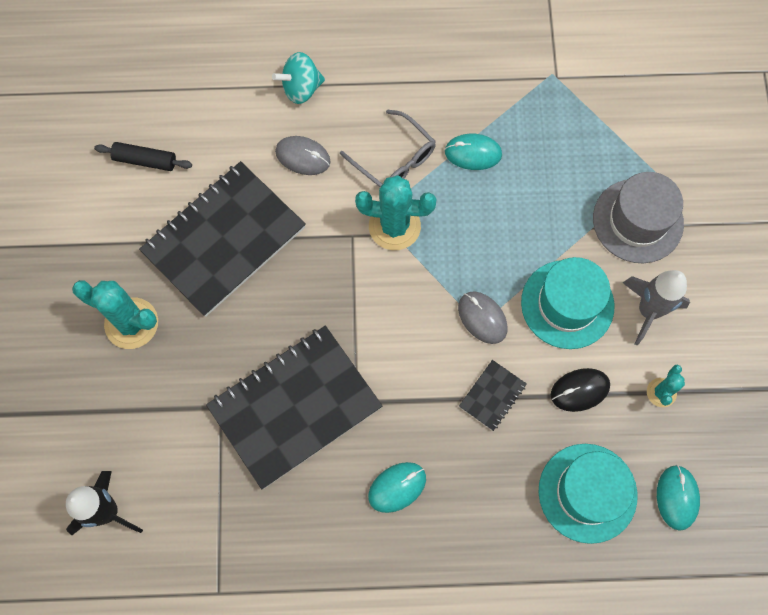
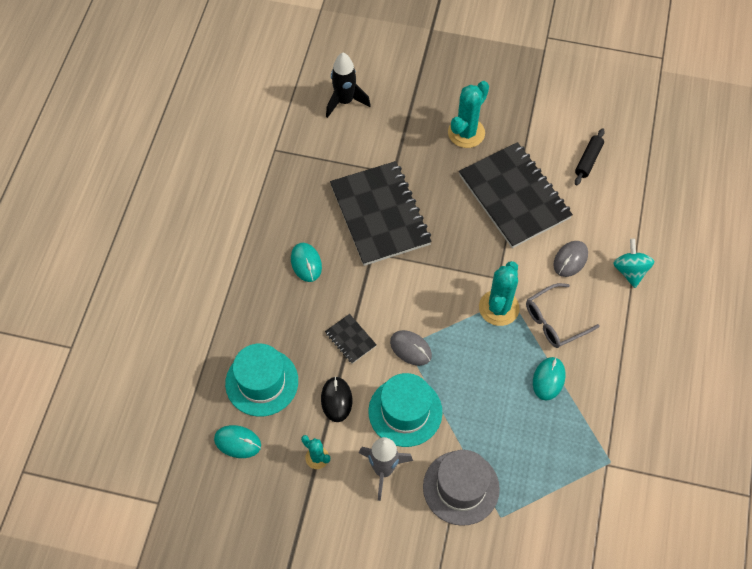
camera: 105 degrees right, 10 degrees down
(482, 318) = (410, 349): grey mouse -> grey mouse turned 60 degrees clockwise

